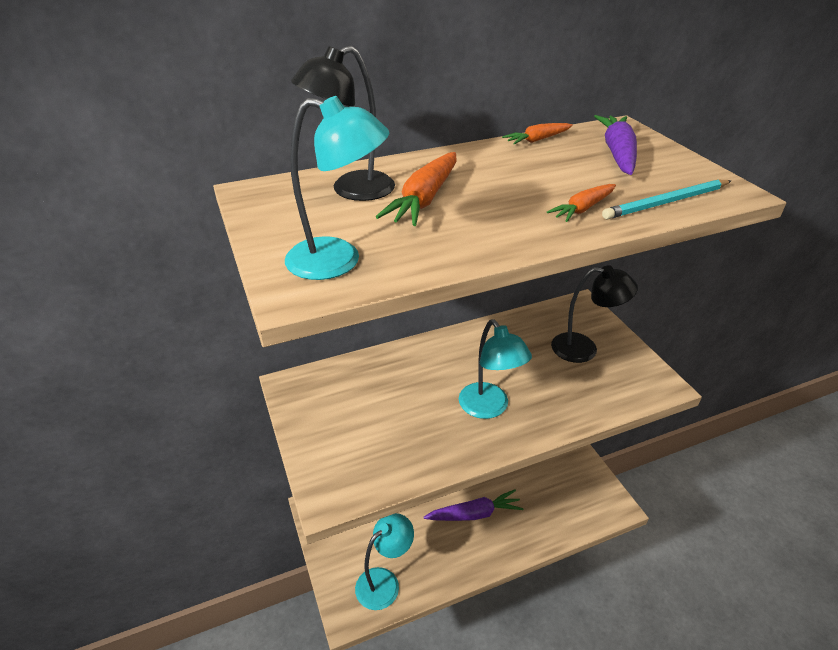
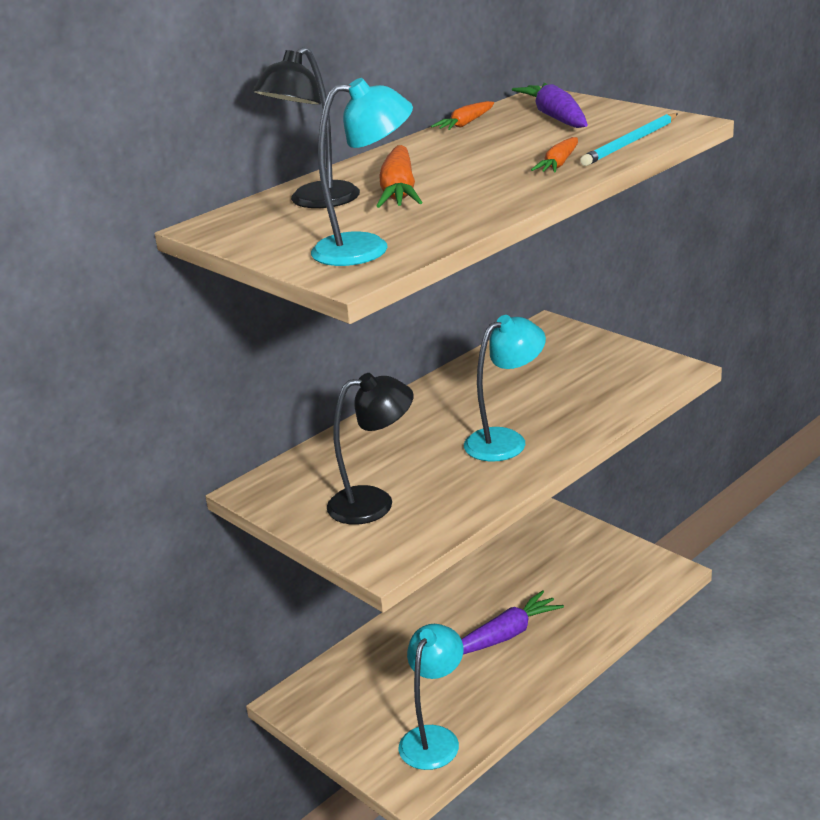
camera: 20 degrees left, 10 degrees down
(489, 408) = (505, 440): turquoise lamp -> turquoise lamp turned 75 degrees counterclockwise
(584, 348) = (575, 362): black lamp -> black lamp (374, 503)

